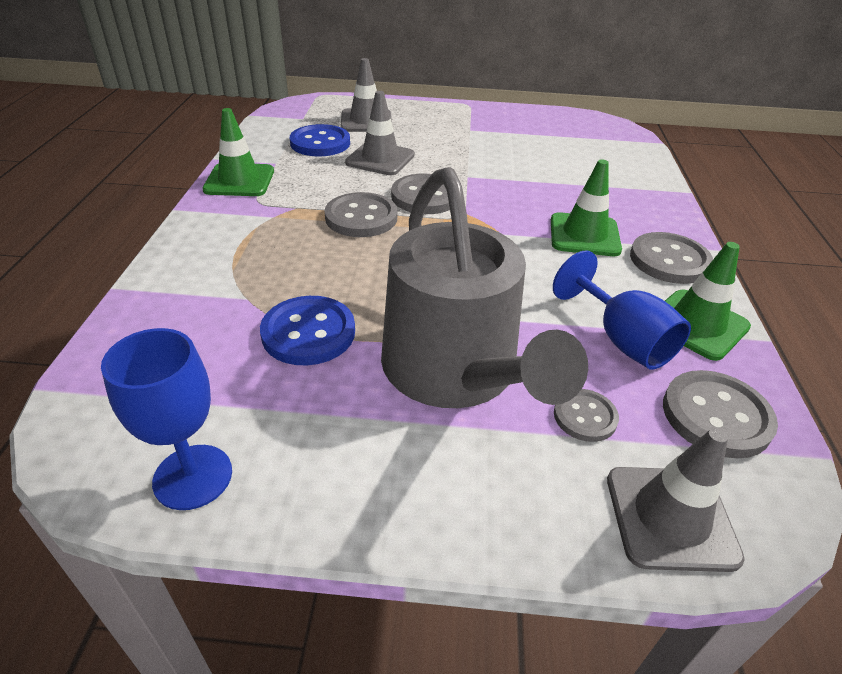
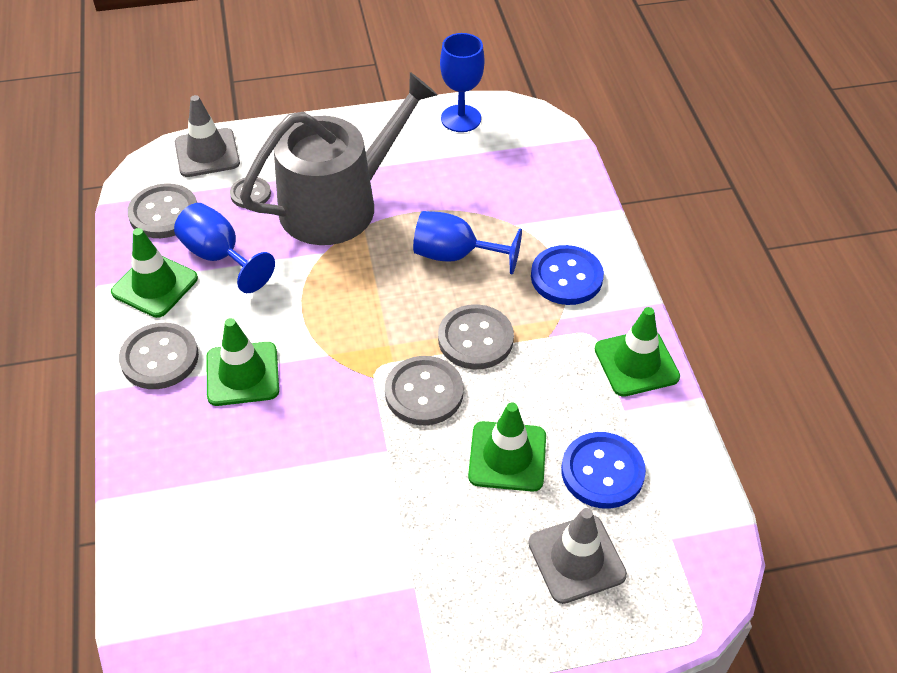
camera: 165 degrees right, 10 degrees up
(308, 333) = (451, 208): blue button -> blue button (566, 277)
(338, 282) = (455, 255): none -> blue goblet
(380, 159) = (507, 456): grey traffic cone -> green traffic cone
(455, 371) = (338, 204): grey watering can -> grey watering can turned 90 degrees clockwise

